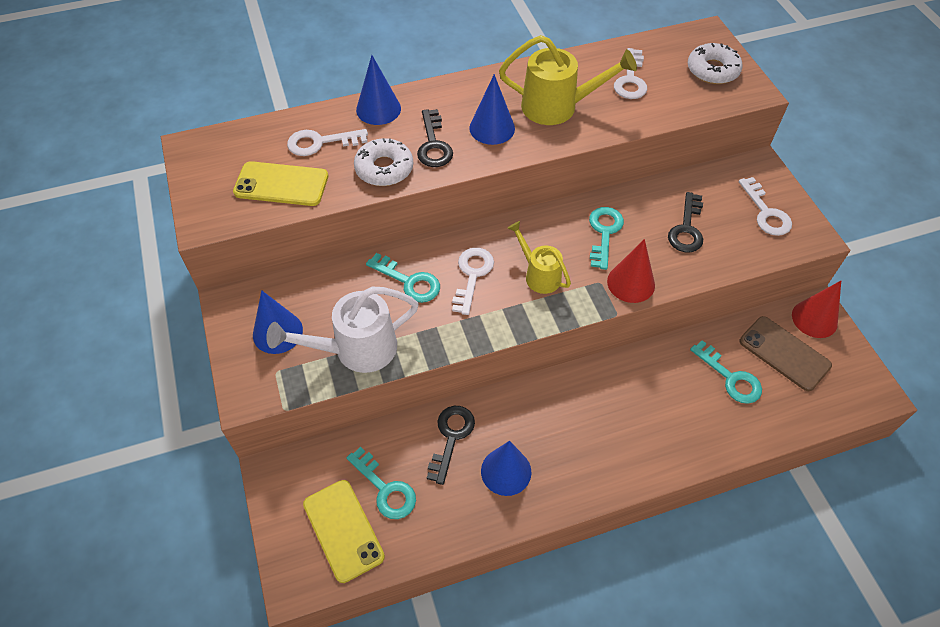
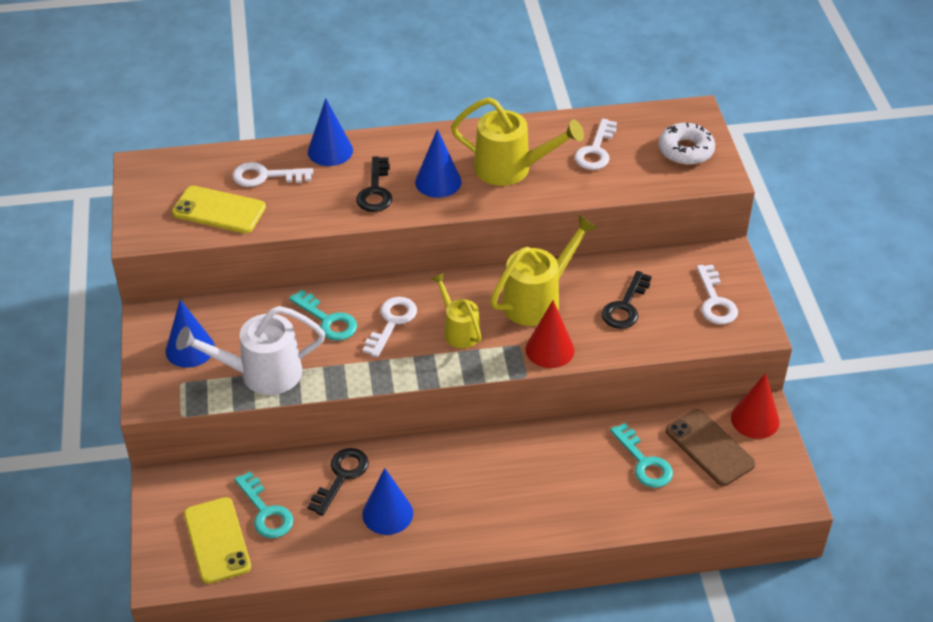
camera: 10 degrees right, 10 degrees down
(384, 168) = (321, 207): white donut -> none
(604, 233) = (538, 300): turquoise key -> yellow watering can

